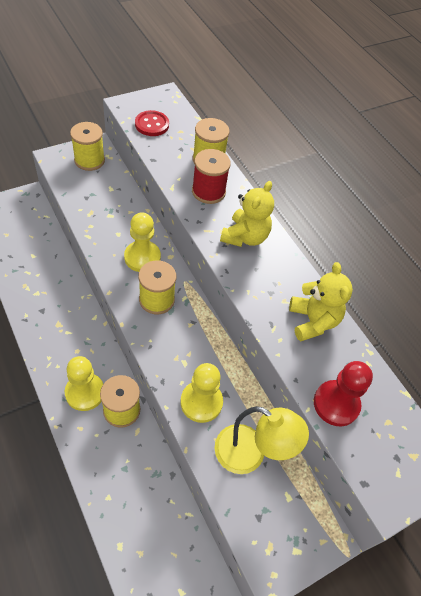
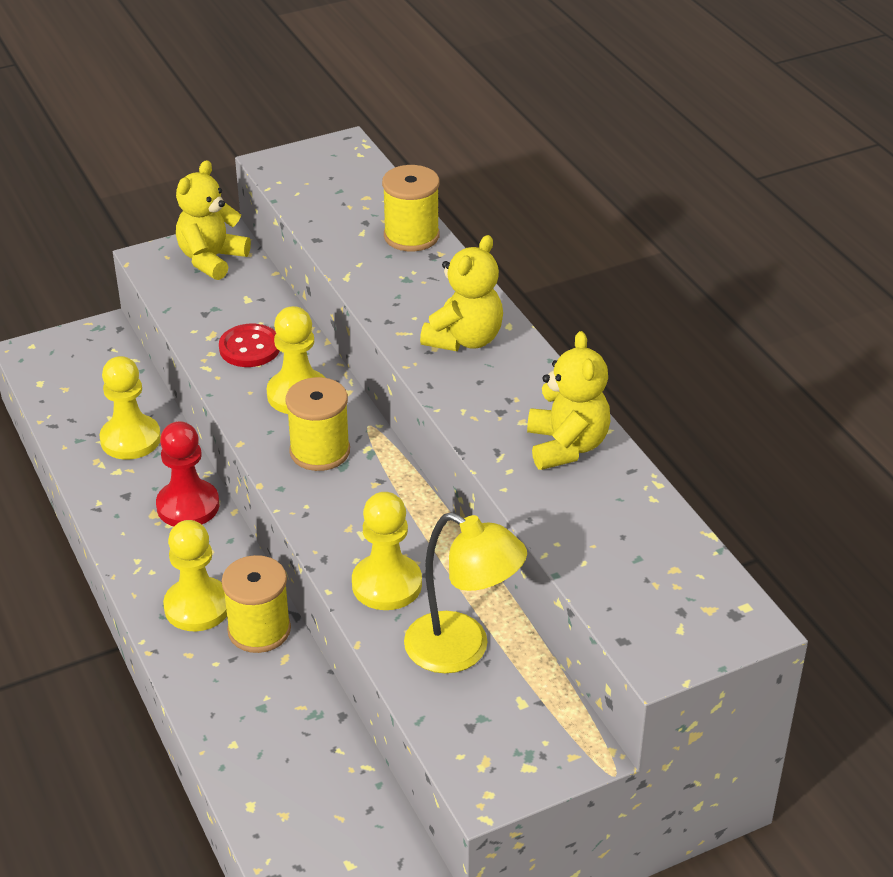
camera: 10 degrees right, 15 degrees down
(44, 271) = (130, 439): none -> yellow pawn
(89, 160) = (211, 259): yellow spool -> yellow teddy bear
(152, 124) = (317, 190): red button -> red button (249, 348)
(208, 191) = (408, 280): red spool -> none
(336, 404) = (591, 547): red pawn -> red pawn (188, 506)

